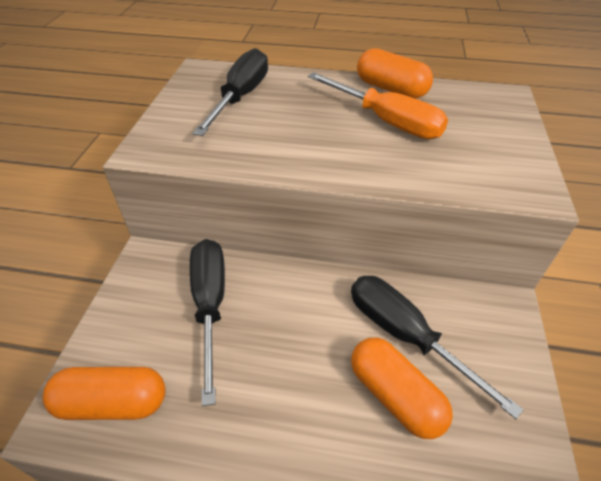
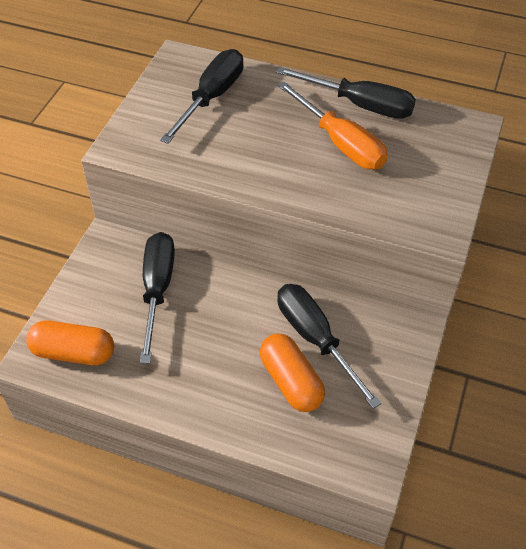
camera: 10 degrees right, 5 degrees up
(391, 89) = (360, 105): orange capsule -> black screwdriver

